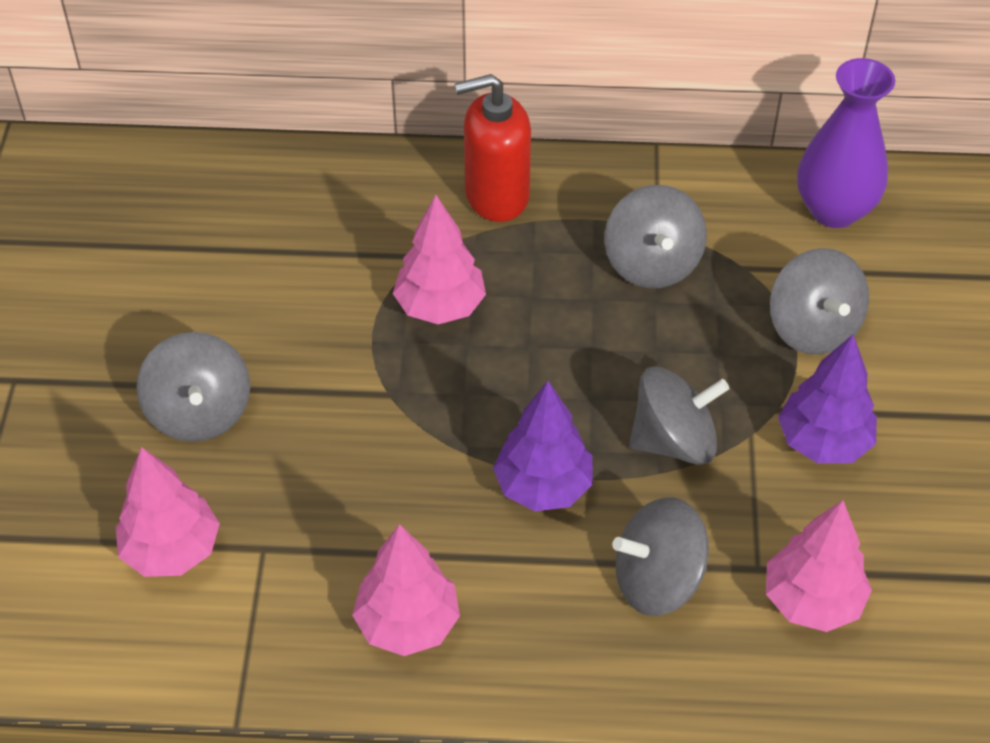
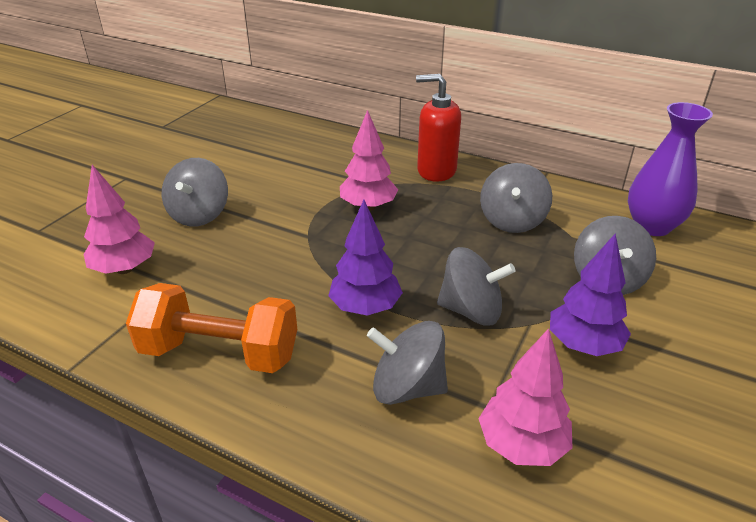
camera: 25 degrees right, 15 degrees down
(407, 624) = (220, 352): pink tree -> orange dumbbell

